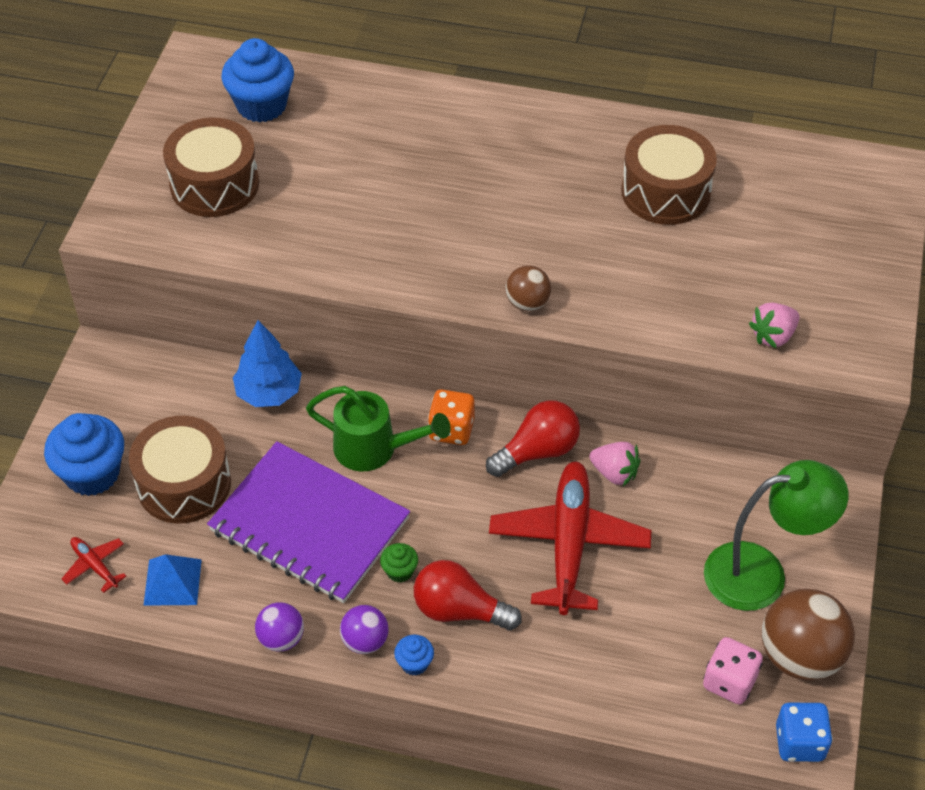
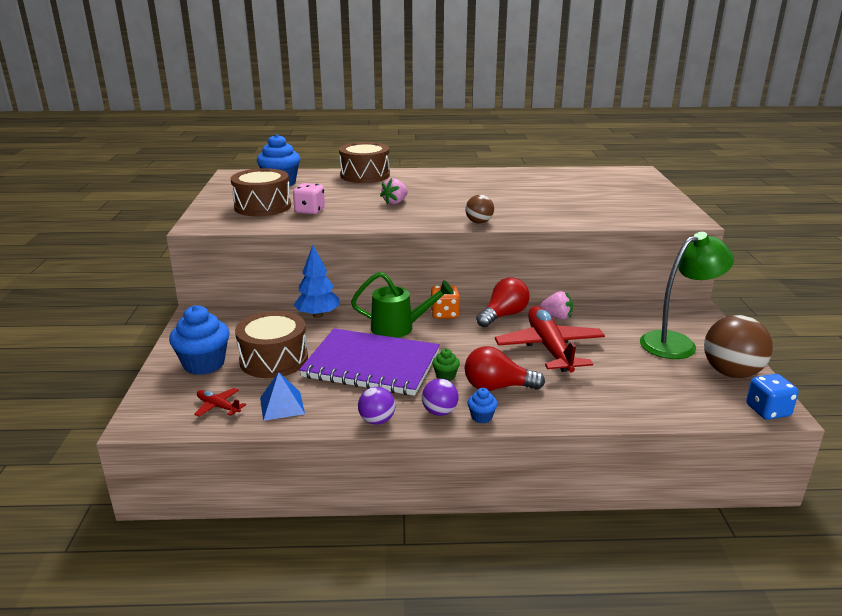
camera: 15 degrees left, 25 degrees down
(665, 192) = (529, 186): brown drum -> brown drum (365, 175)
(729, 682) = (698, 391): pink dice -> pink dice (310, 211)
(773, 336) = (628, 218): pink strawberry -> pink strawberry (395, 202)

